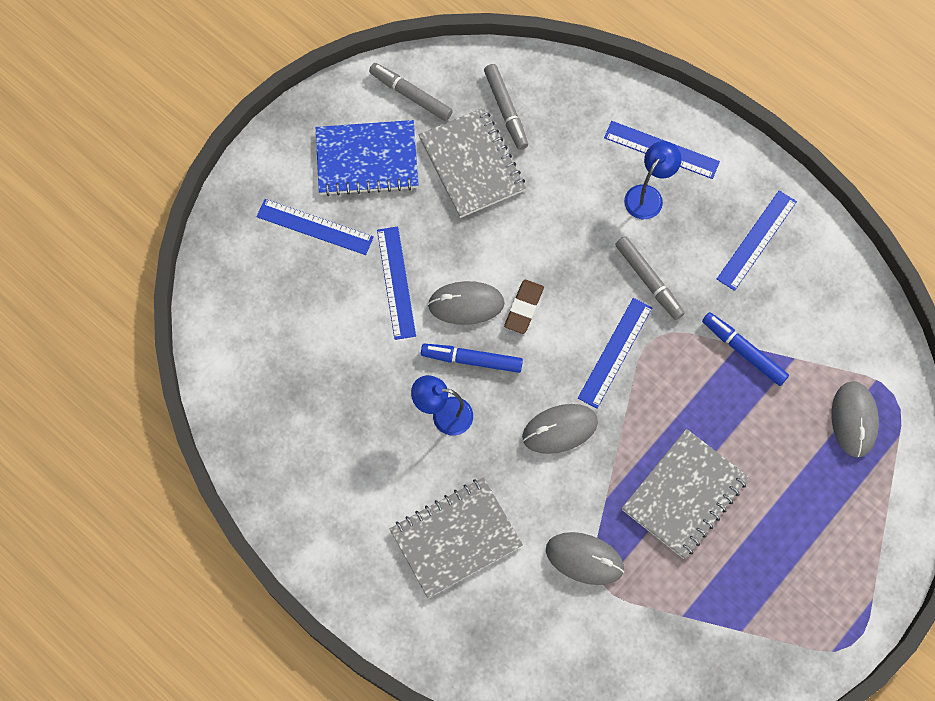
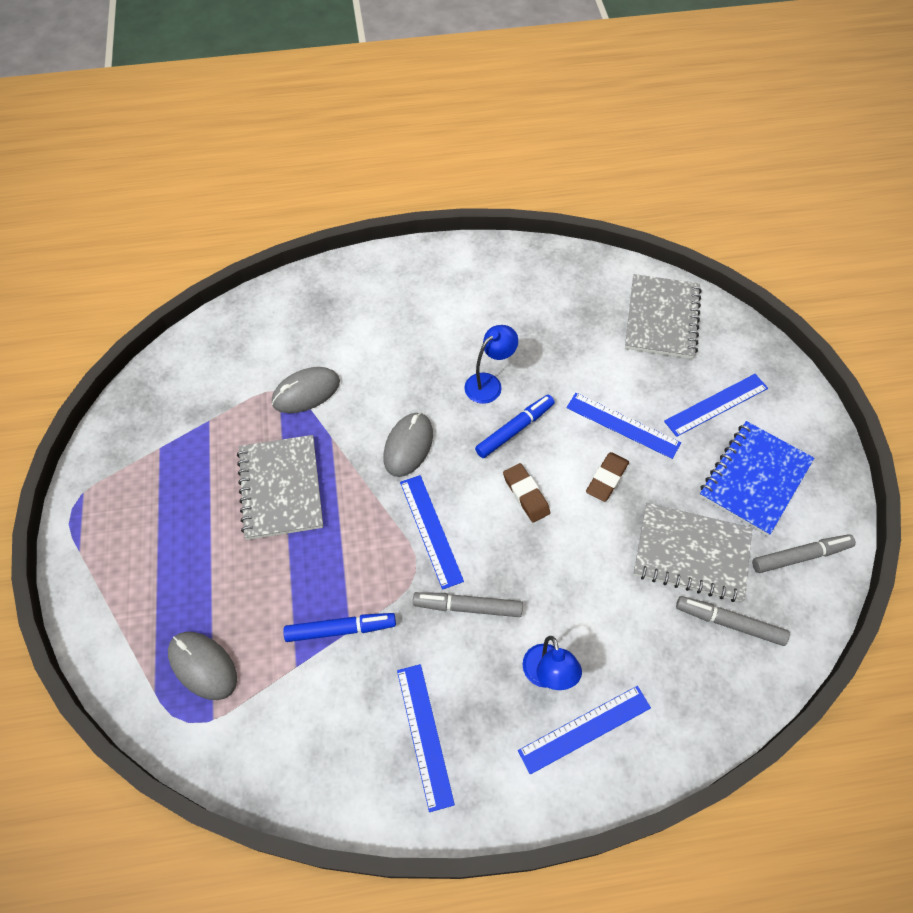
camera: 130 degrees right, 10 degrees down
(455, 538) = (396, 331): grey notebook -> grey notebook (661, 318)
(458, 261) = (607, 479): none -> brown eraser
(466, 304) = (564, 458): grey mouse -> none

